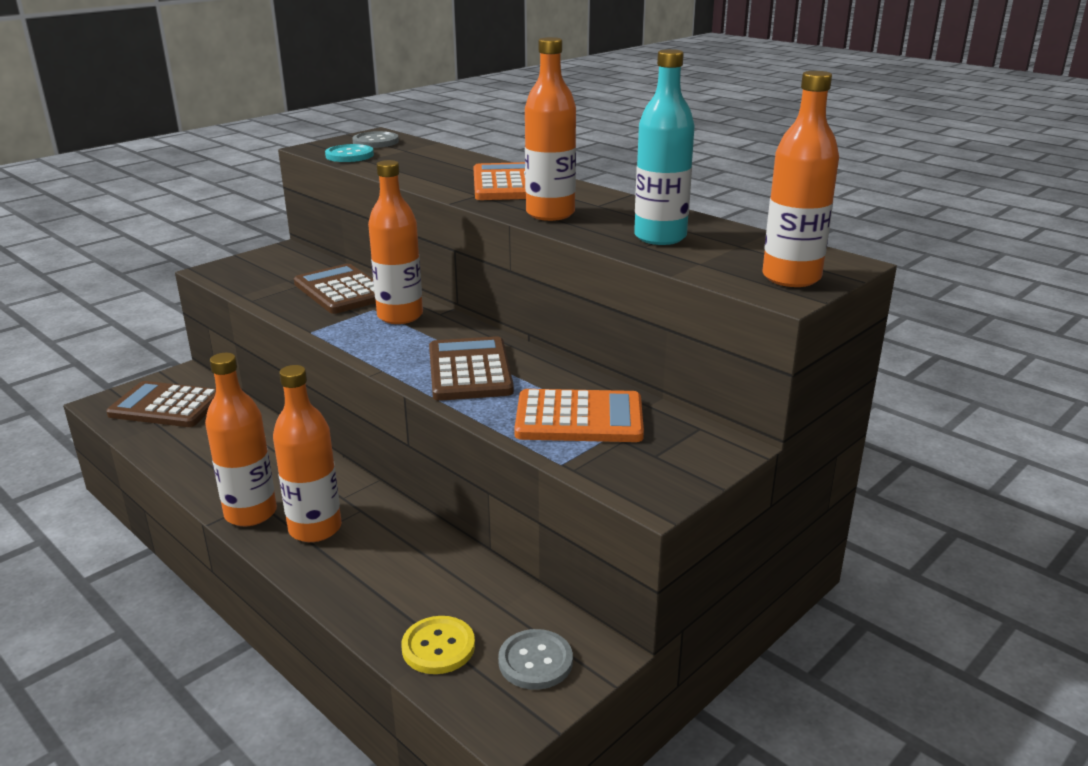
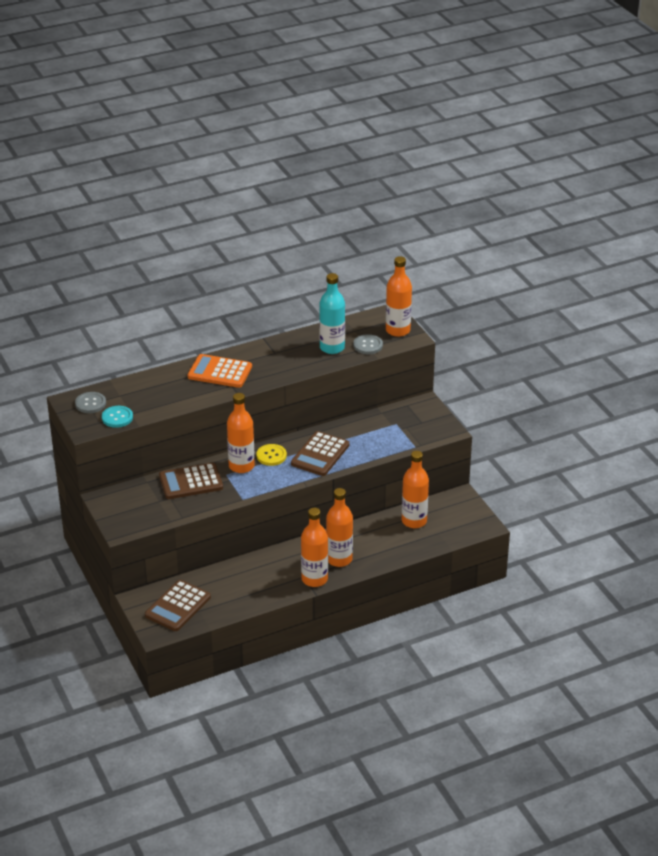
camera: 70 degrees left, 10 degrees up
(438, 647) = (438, 535): yellow button -> yellow button (271, 456)
(470, 370) = (320, 454): brown calculator -> brown calculator turned 75 degrees counterclockwise
(535, 661) = (458, 512): grey button -> grey button (368, 345)
(550, 214) = (279, 370): orange bottle -> orange bottle (414, 521)
(579, 418) = (382, 433): orange calculator -> none

